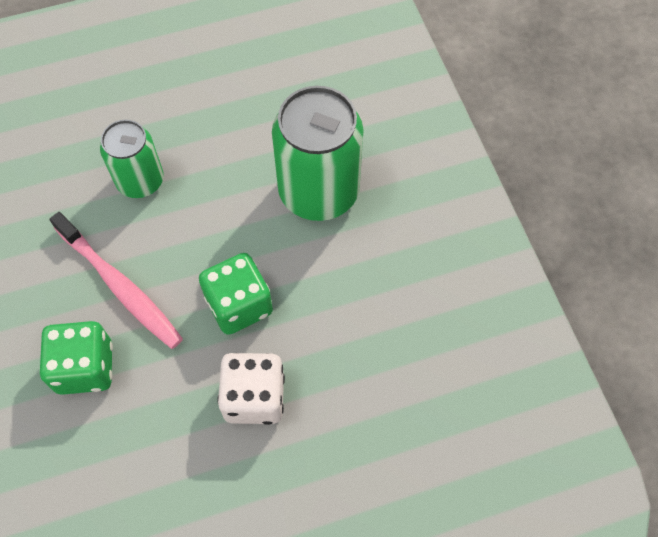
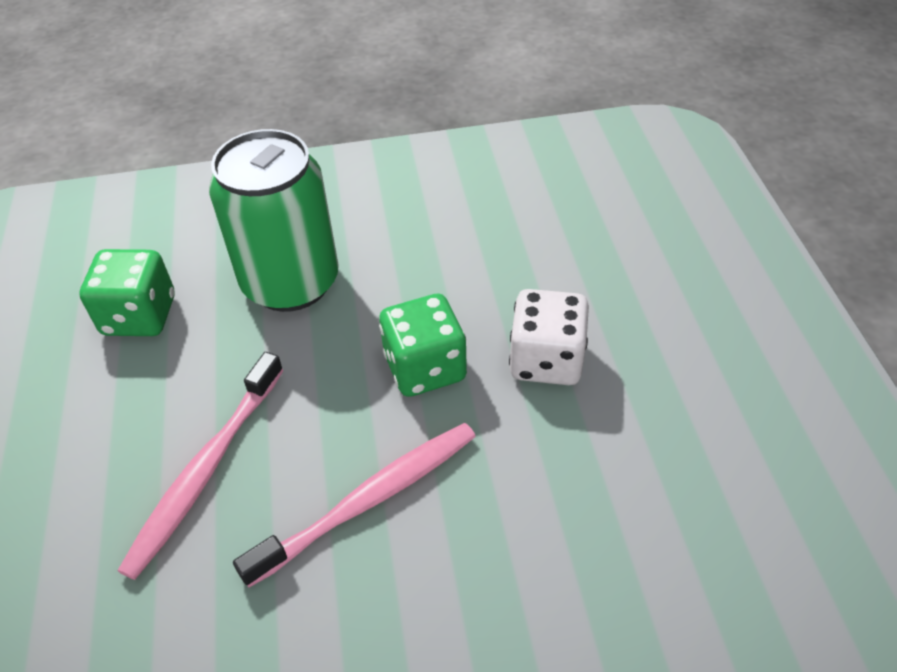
camera: 80 degrees left, 15 degrees down
(85, 367) = (486, 546): green dice -> green dice (139, 316)
(140, 181) = (205, 471): green can -> pink toothbrush

